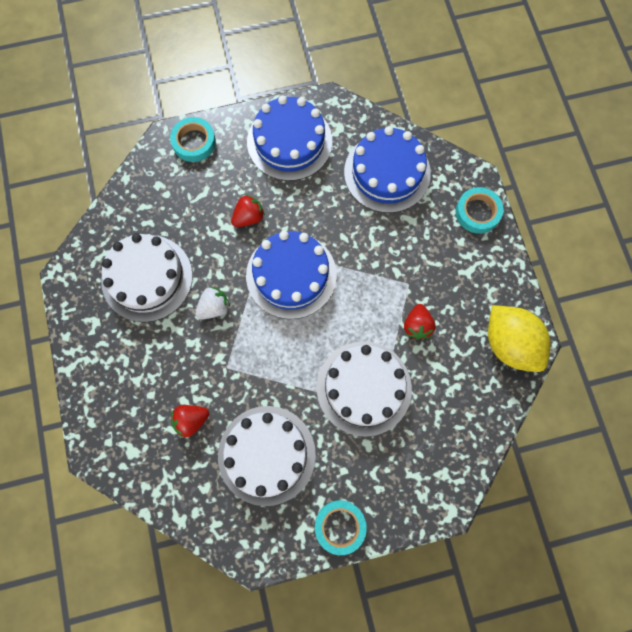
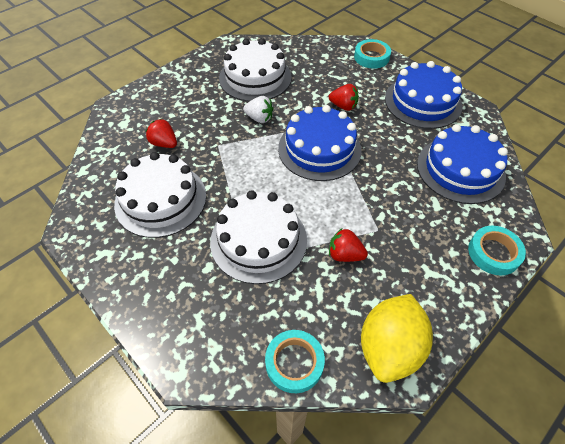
camera: 60 degrees right, 20 degrees down
(340, 526) = (121, 280): turquoise tape -> turquoise tape (294, 363)
(417, 325) = (345, 254): red strawberry -> red strawberry turned 45 degrees clockwise

